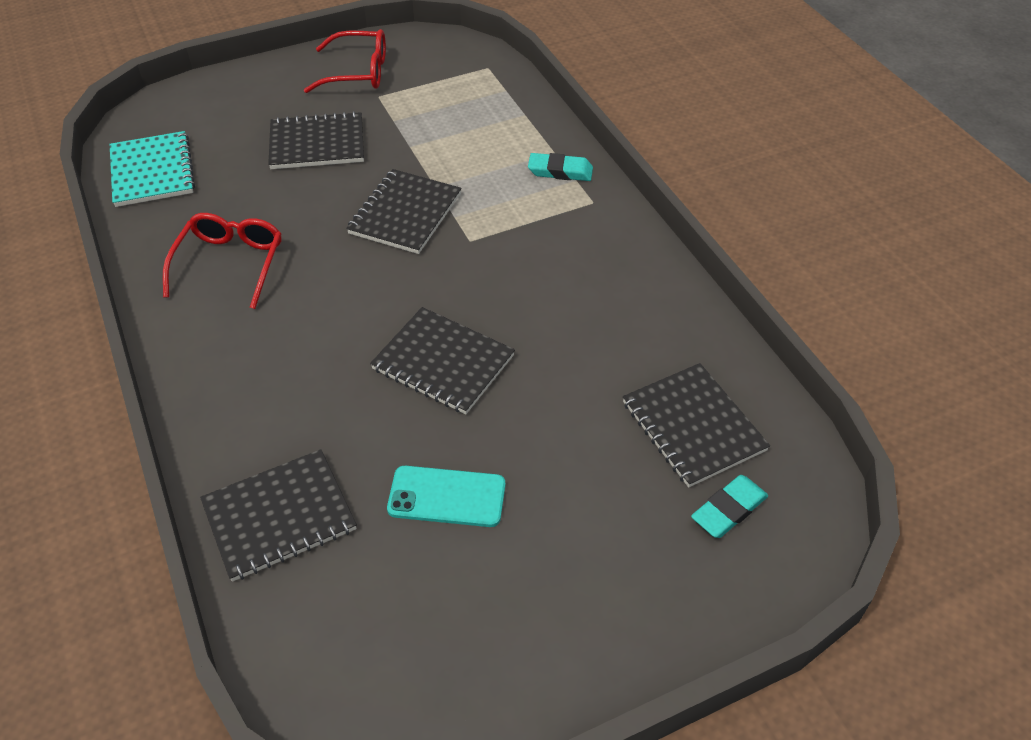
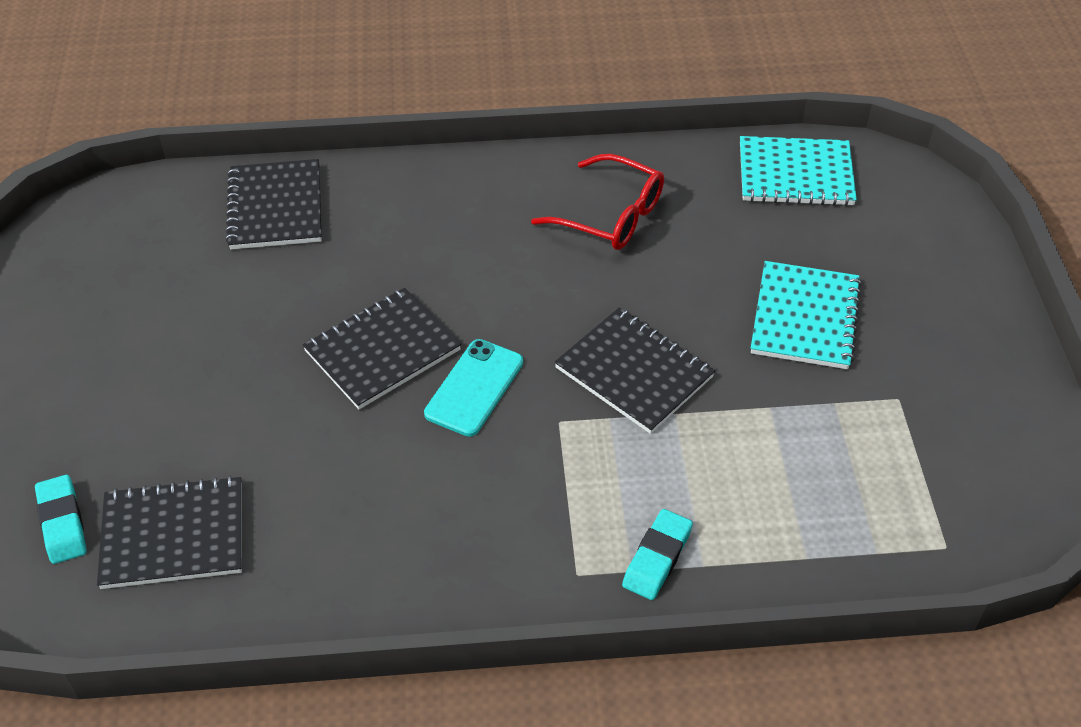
camera: 110 degrees right, 0 degrees up
(317, 143) = (805, 317): black notebook -> turquoise notebook
(358, 72) = (964, 388): red glasses -> none
(447, 496) = (223, 315): turquoise phone -> turquoise phone (474, 388)

